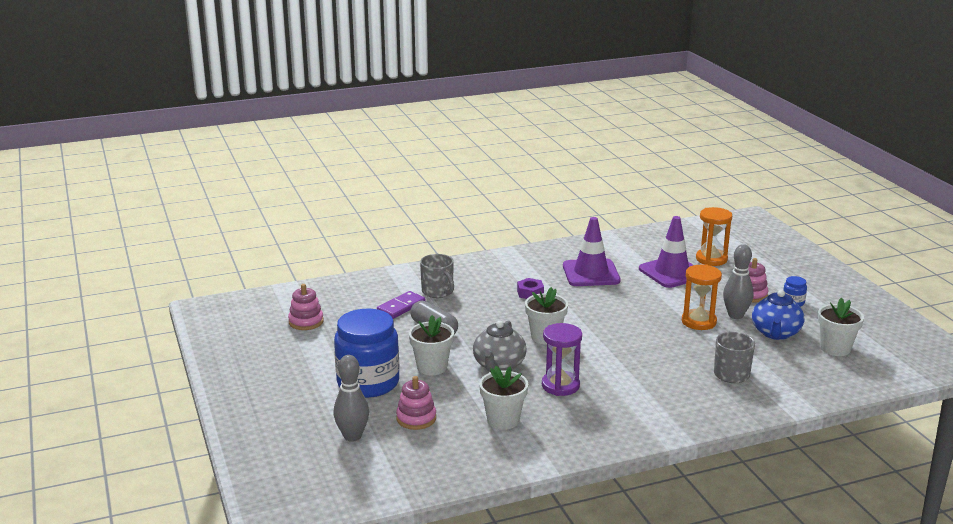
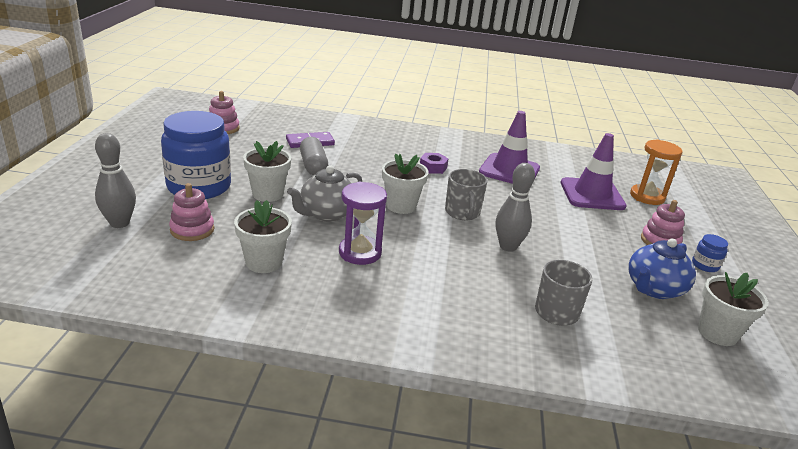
camera: 25 degrees right, 5 degrees up
(438, 292) = (355, 141): grey mug -> grey mug (462, 213)
(698, 322) = (574, 246): orange hourglass -> none
(735, 315) = (622, 255): grey bowling pin -> grey bowling pin (508, 246)

